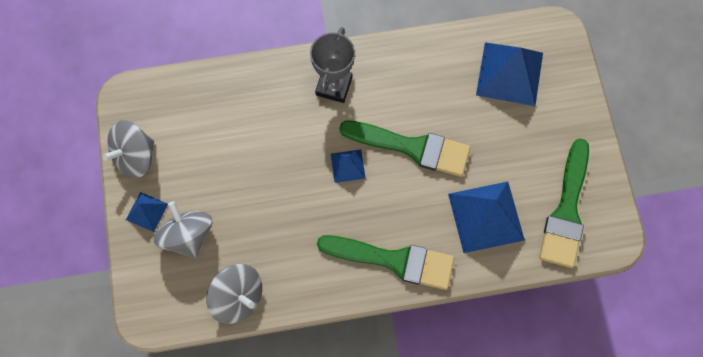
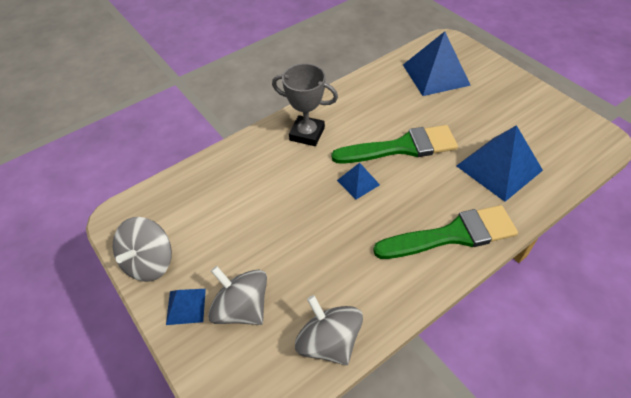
camera: 25 degrees left, 20 degrees down
(237, 297) = (329, 342): grey spinning top -> grey spinning top turned 135 degrees counterclockwise
(334, 86) = (307, 134): grey trophy -> grey trophy turned 60 degrees counterclockwise
(566, 210) = (554, 137): green brush -> none

